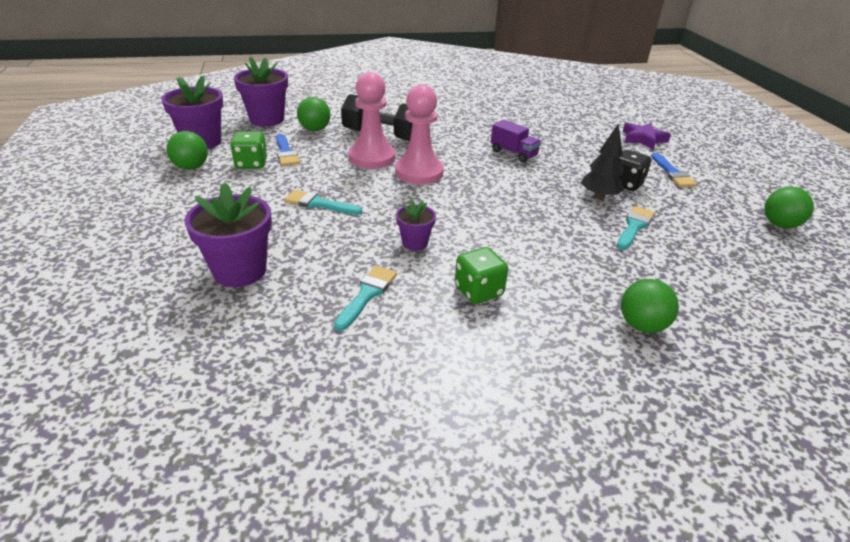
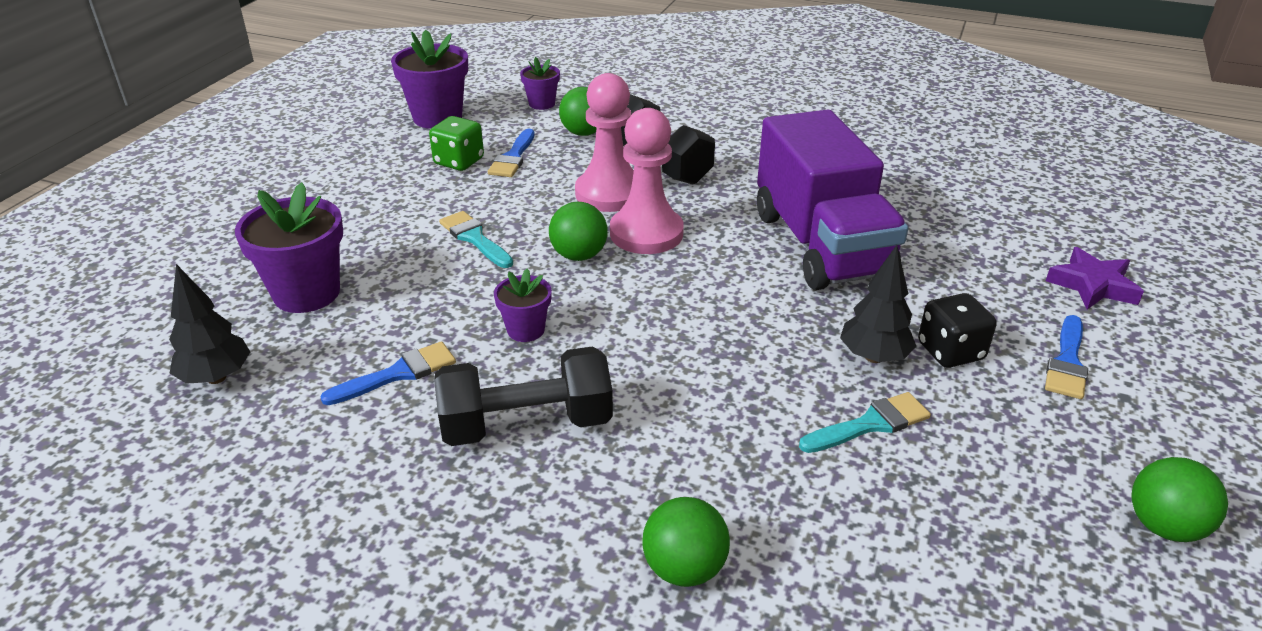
camera: 35 degrees right, 0 degrees up
(191, 167) = (392, 148): green ball -> green ball (579, 255)
(237, 346) = (216, 377): none -> black tree
(267, 119) = (542, 104): purple flower pot -> purple flower pot, size x0.55
(367, 294) = (398, 374): turquoise brush -> blue brush
(478, 291) = (526, 424): green dice -> black dumbbell
(513, 153) = (821, 245): purple truck -> purple truck, size x2.32

